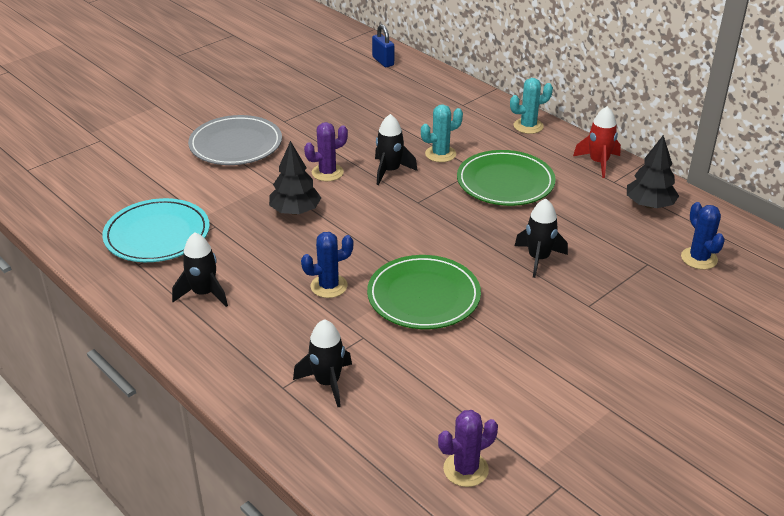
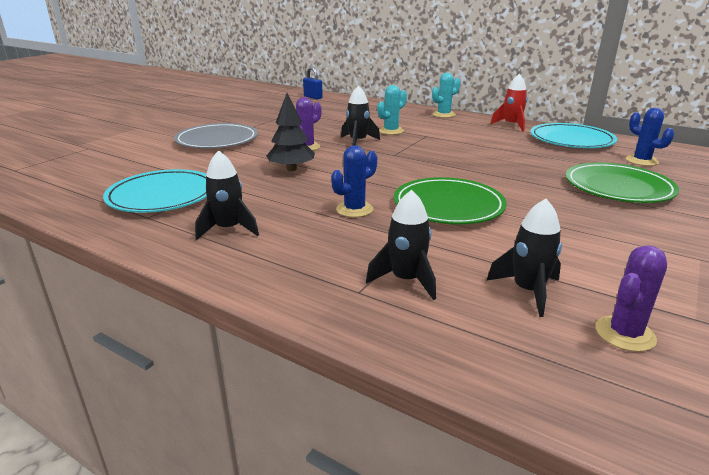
camera: 15 degrees left, 10 degrees down
(505, 182) = (454, 139): green plate -> green plate (618, 187)
(538, 258) = (522, 173): black rocket -> black rocket (528, 291)
(649, 205) = (571, 140): black tree -> turquoise plate

